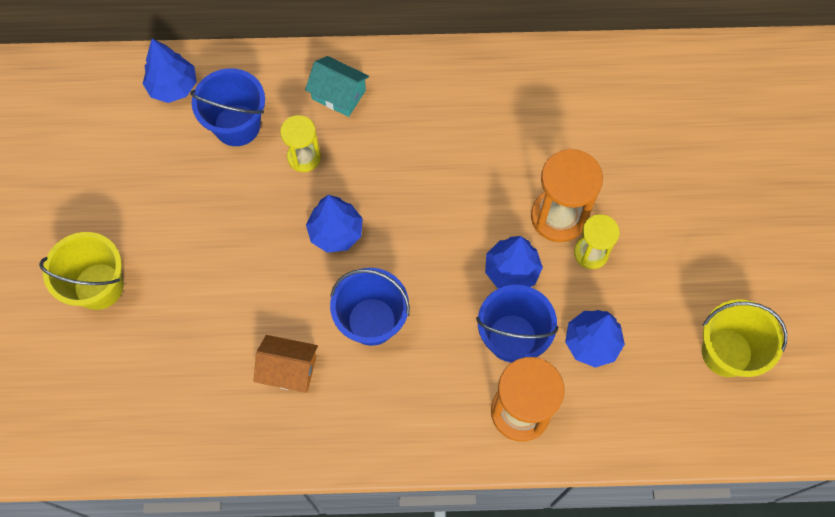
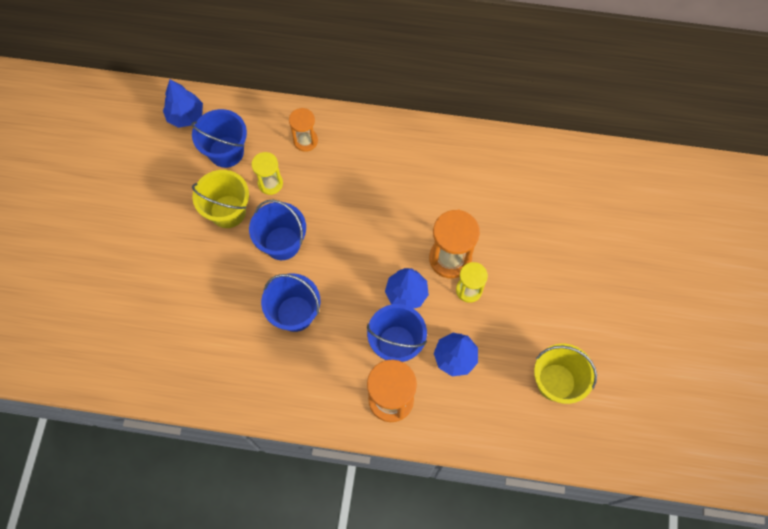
camera: 10 degrees right, 0 degrees up
(98, 286) = (102, 254): yellow bucket -> yellow bucket (228, 211)
(289, 369) = (227, 339): orange house -> none
(336, 232) = (282, 243): blue tree -> blue bucket
(338, 94) = (305, 141): turquoise house -> orange hourglass

